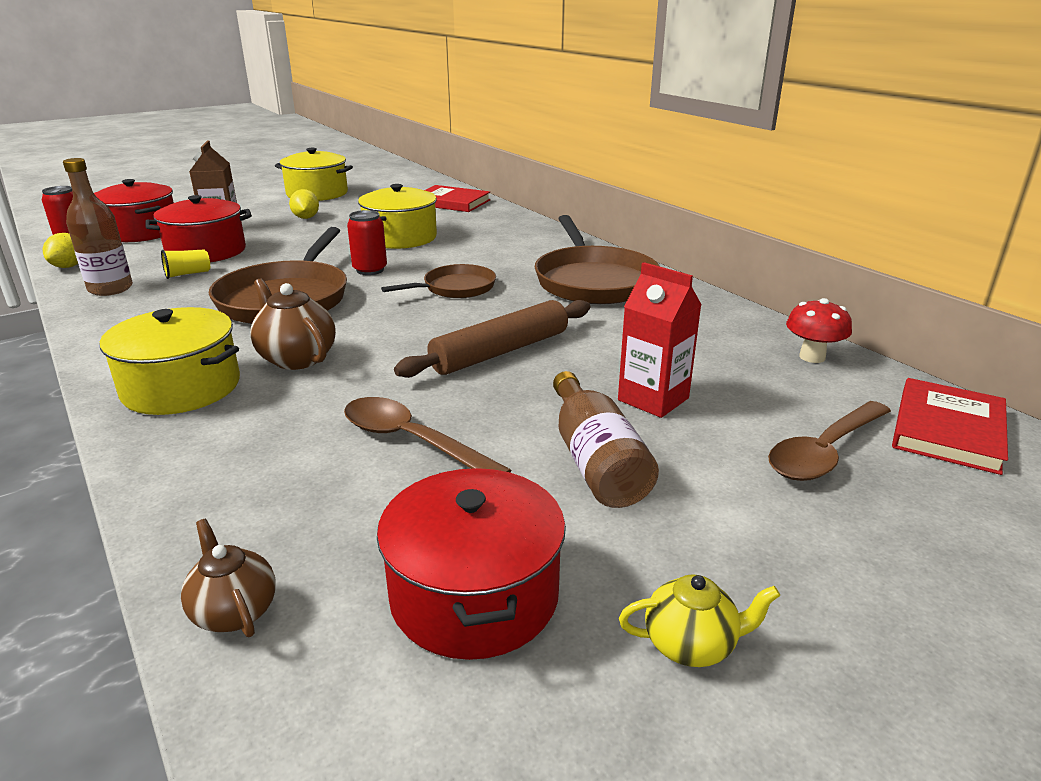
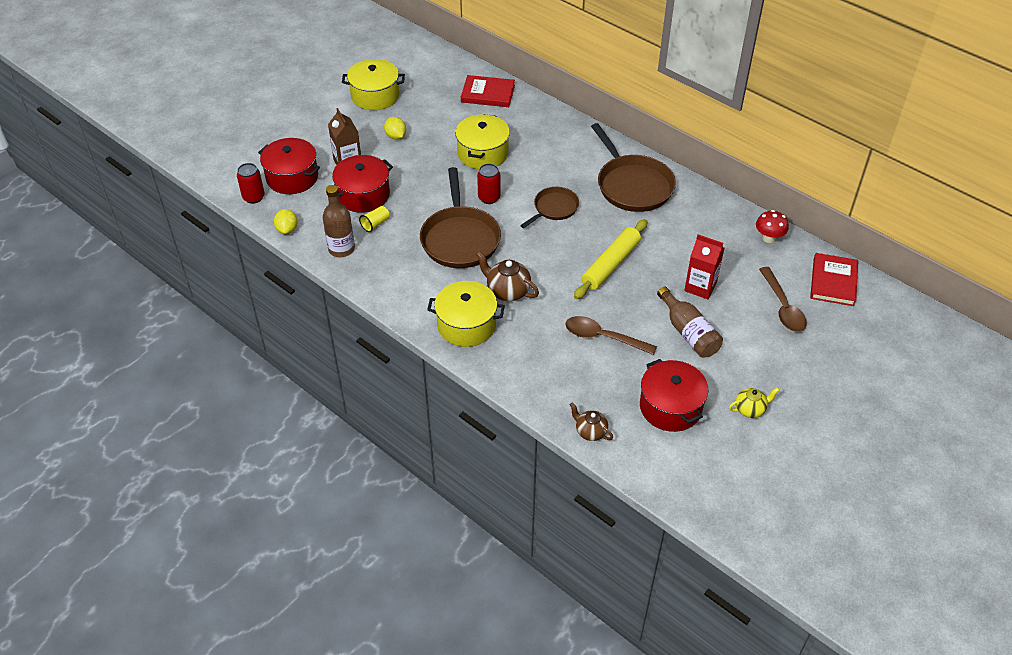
camera: 15 degrees left, 20 degrees up
(500, 351) = (610, 264): brown rolling pin -> yellow rolling pin
(825, 452) = (783, 307): brown spoon -> brown spoon turned 45 degrees counterclockwise

